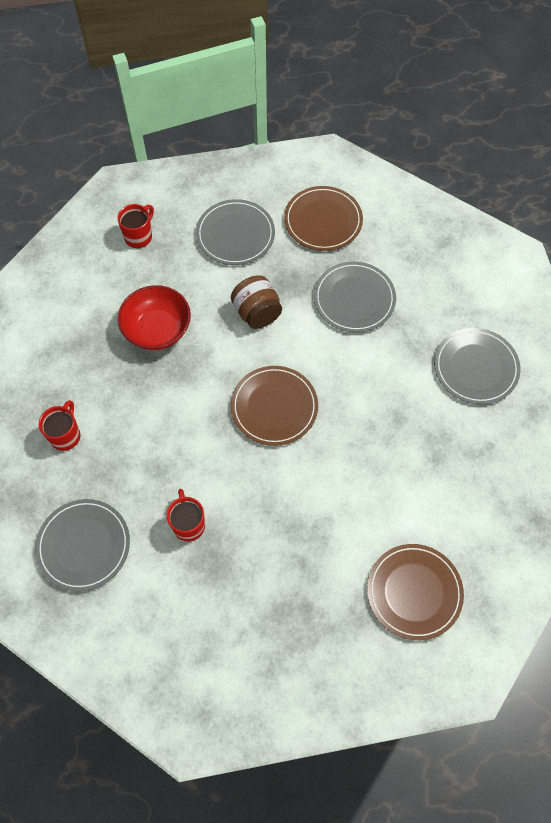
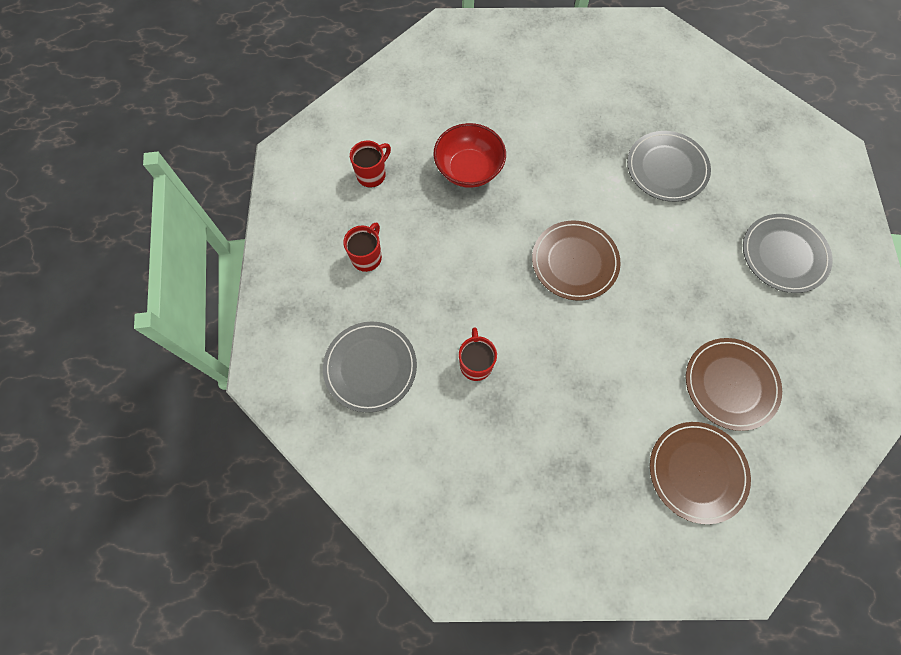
camera: 10 degrees right, 5 degrees up
(139, 236) = (462, 78): red mug -> red mug (372, 175)
(235, 234) = (556, 89): grey plate -> none
(257, 313) = (568, 168): brown jar -> none
(323, 221) = (644, 88): brown plate -> brown plate (730, 384)

